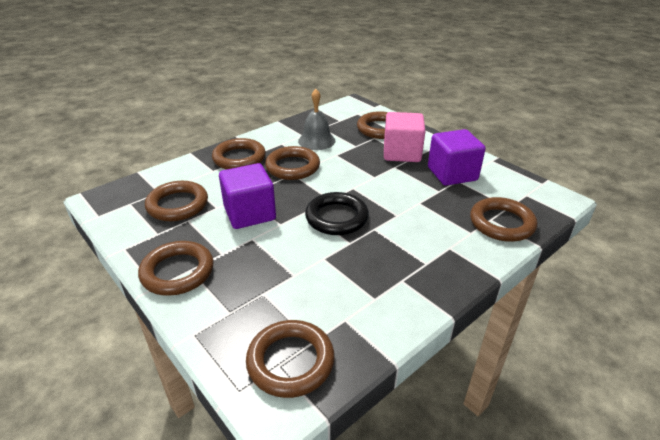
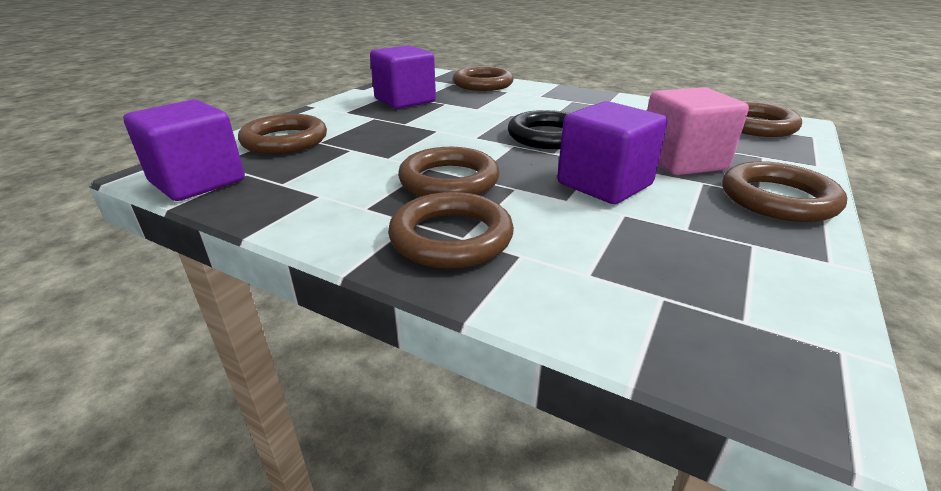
camera: 110 degrees left, 5 degrees down
(177, 205) = (667, 253): brown ring -> none
(316, 140) = (342, 178): grey bell -> none
(337, 111) = (198, 181): none -> purple cube
(402, 153) = (364, 123): pink cube -> pink cube (682, 161)

